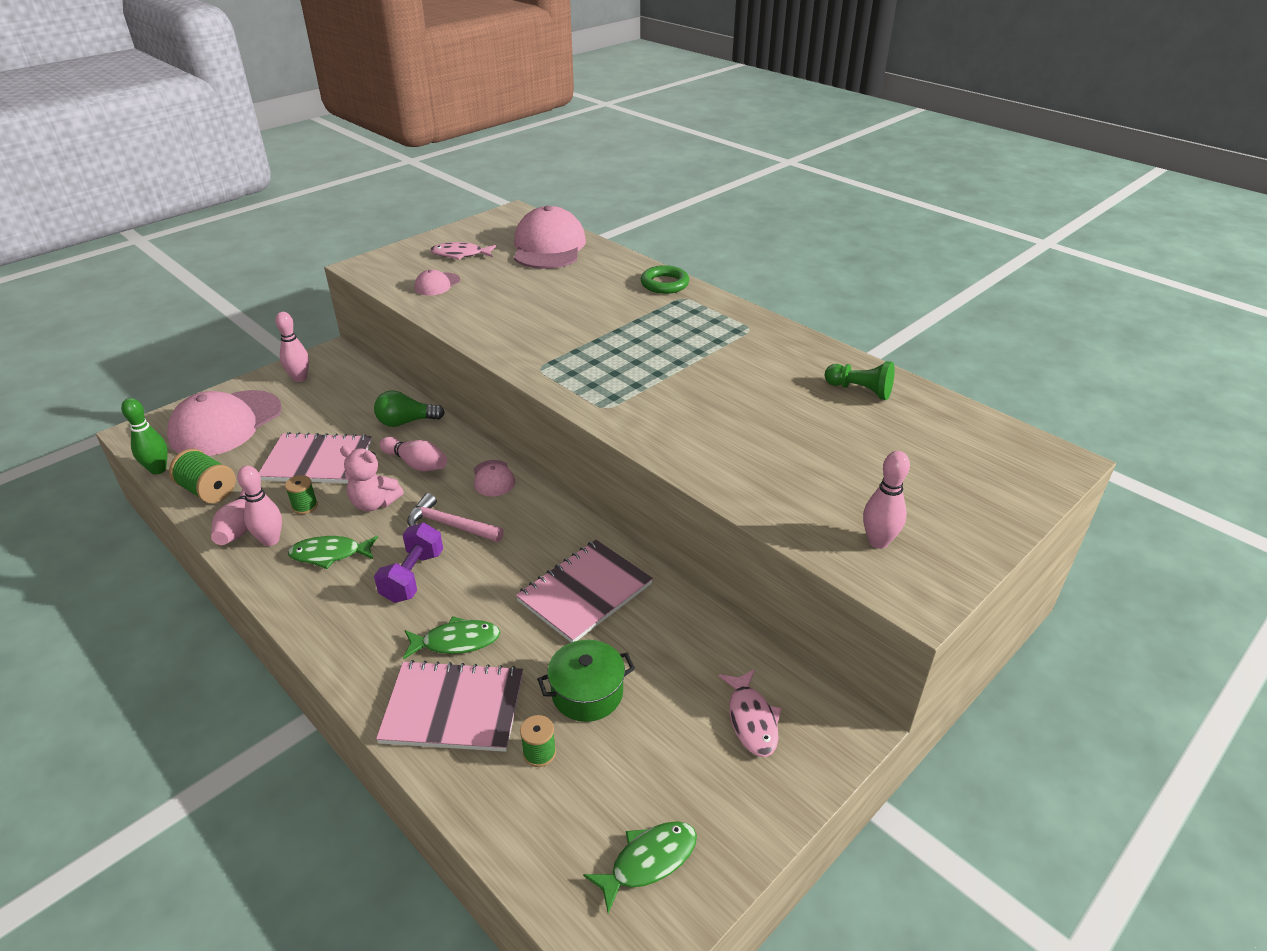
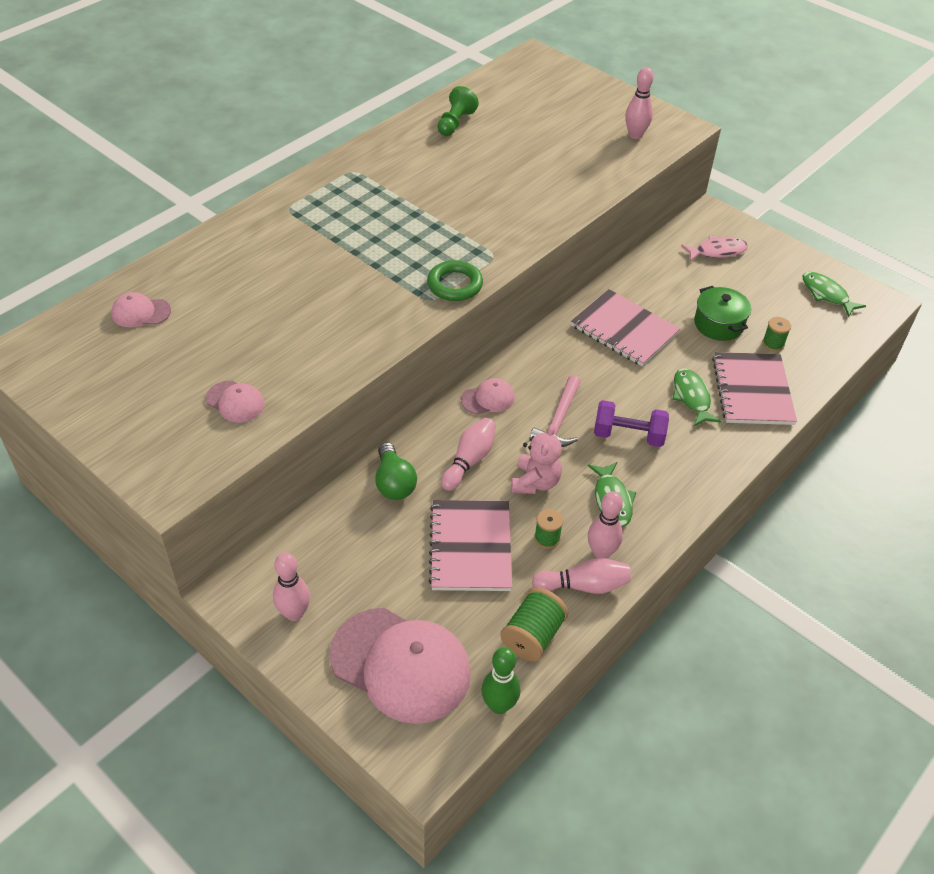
camera: 95 degrees left, 10 degrees up
(460, 254) = (148, 392): pink fish -> none
(548, 247) = (141, 312): pink cap -> pink cap, size x0.46
(664, 284) = (255, 221): green ring -> green ring (455, 285)

